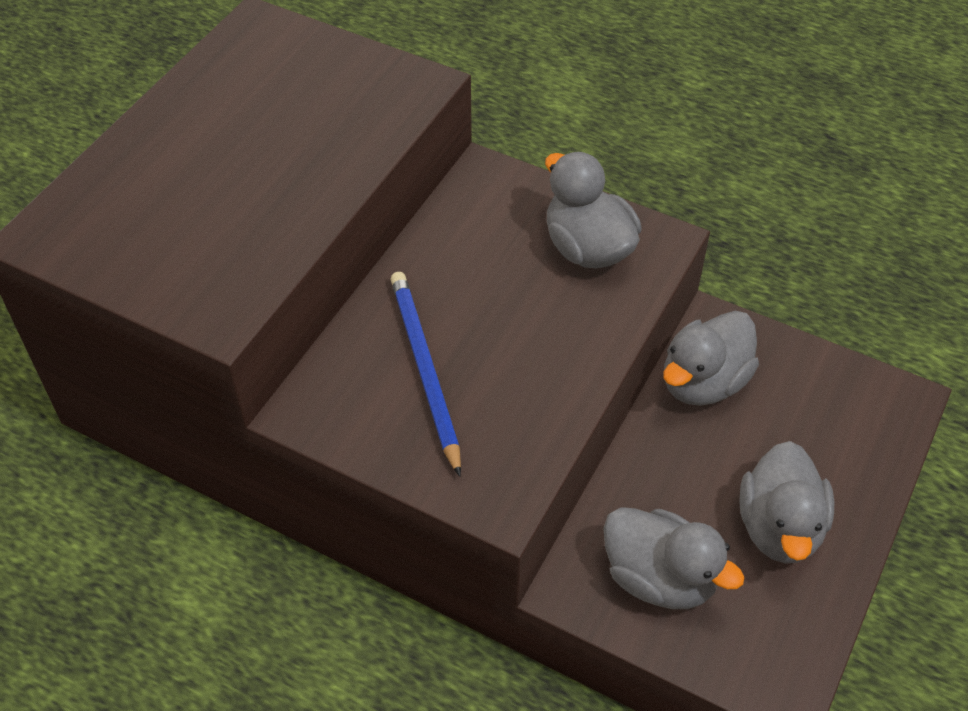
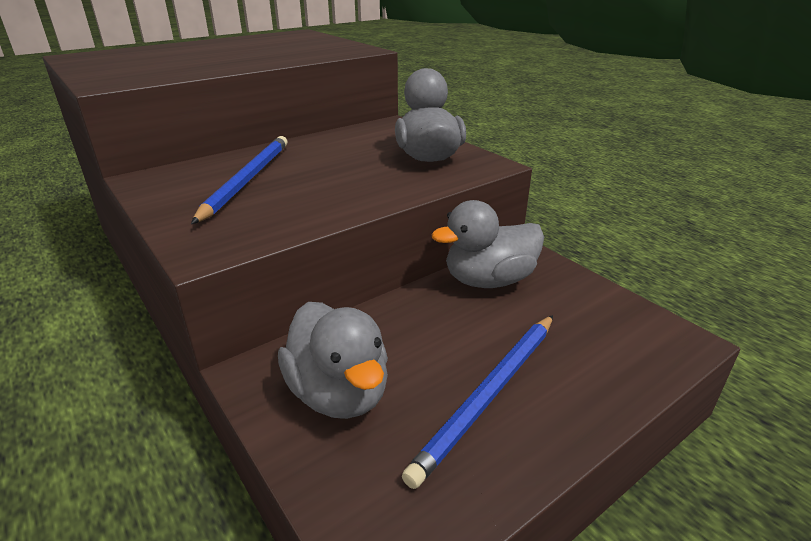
camera: 25 degrees right, 20 degrees down
(779, 527) = (489, 394): grey duck -> blue pencil

